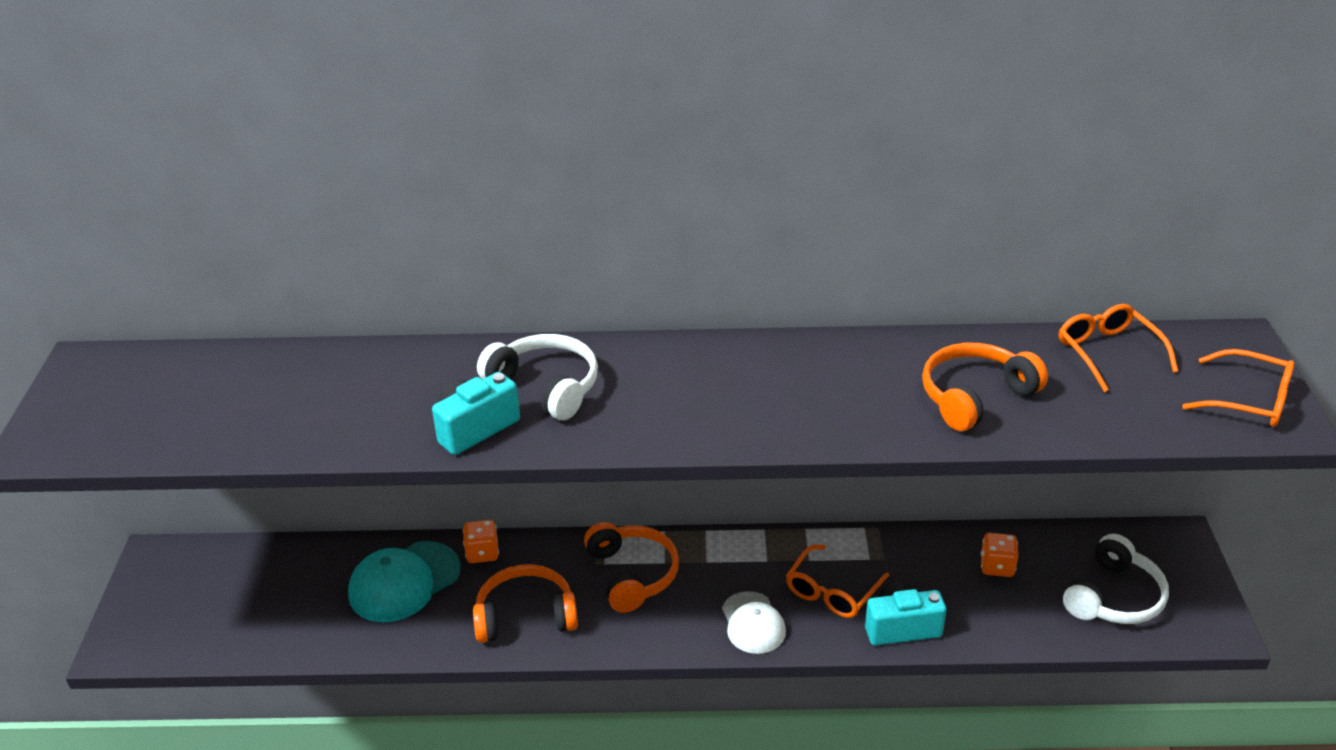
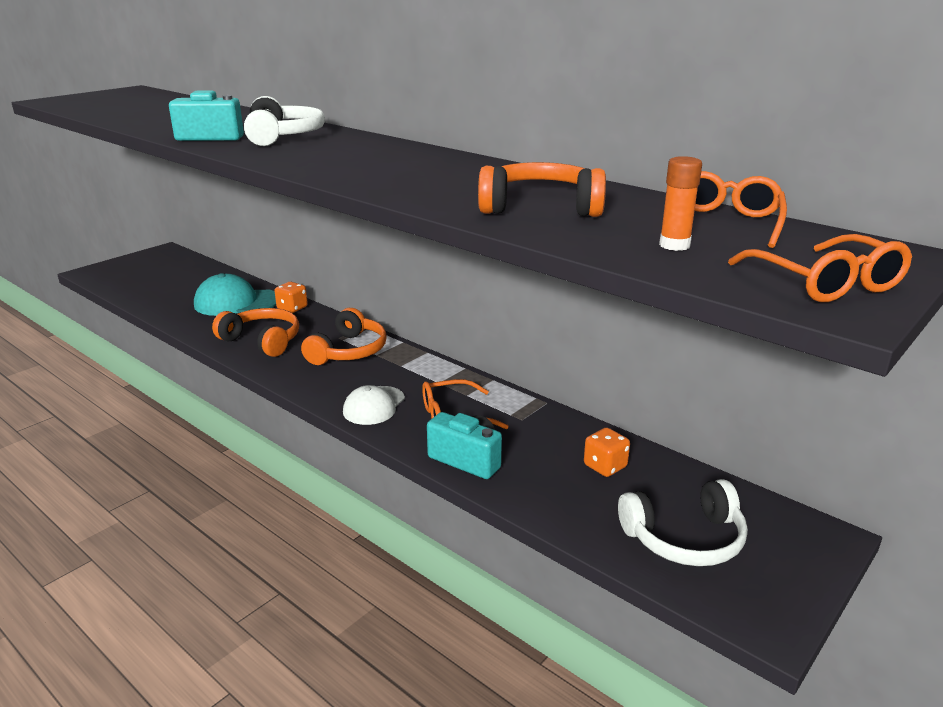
camera: 40 degrees right, 10 degrees down
(1125, 402) = (674, 245): none -> orange glue stick

